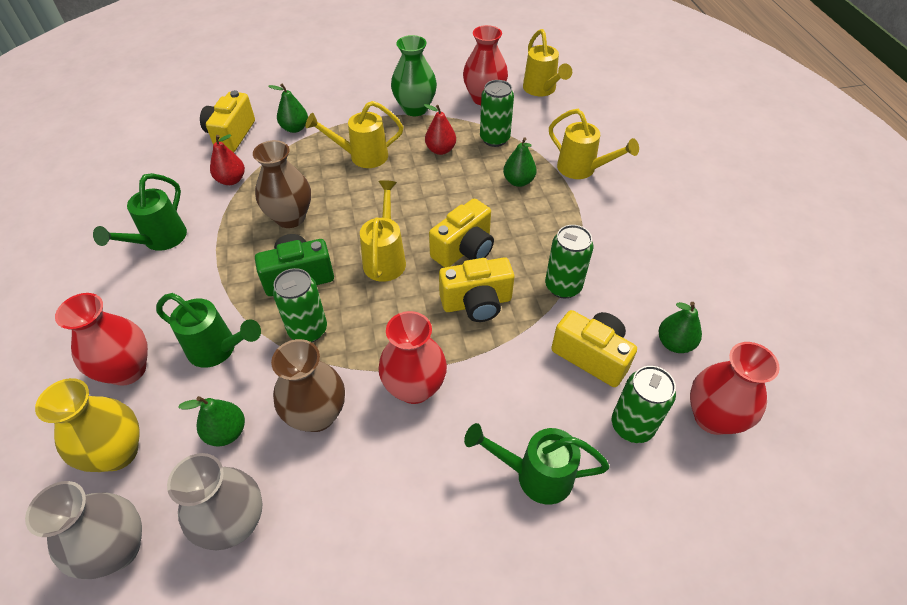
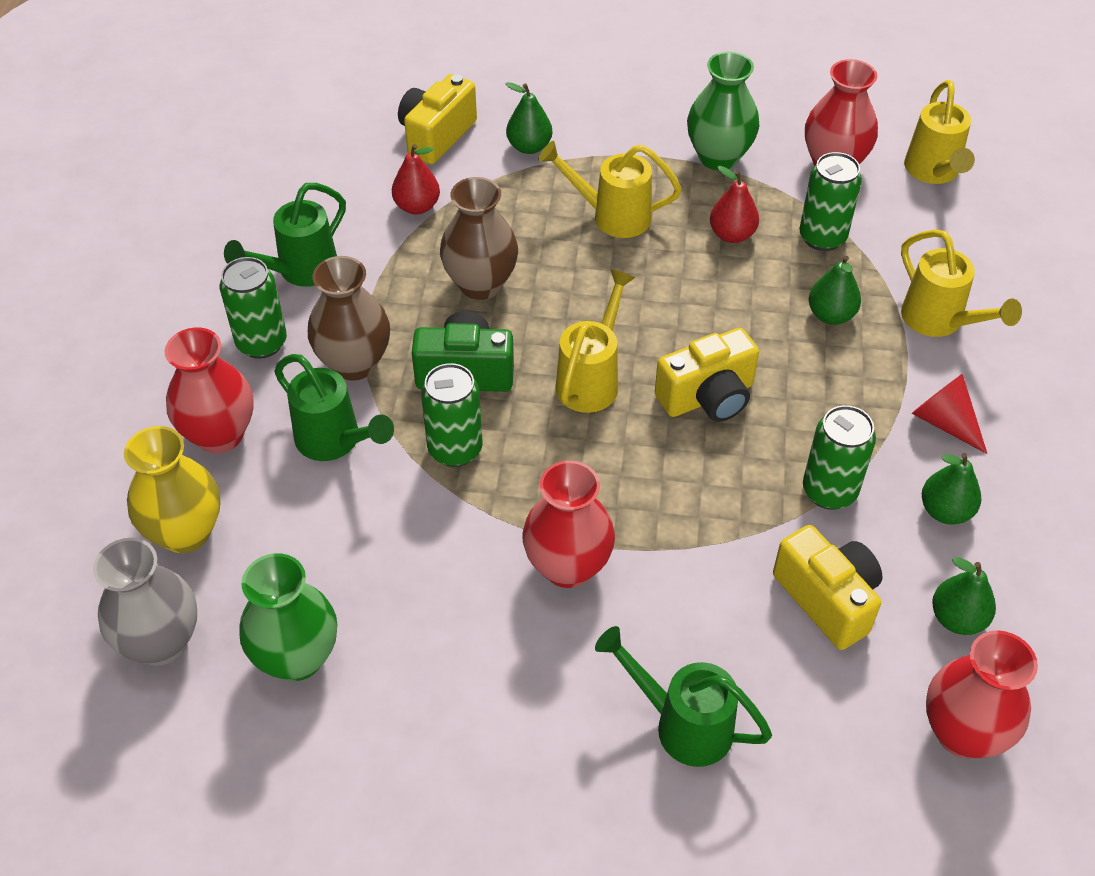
camera: 20 degrees right, 0 degrees up
(226, 432) = (317, 548): green pear -> green pear (945, 511)
(235, 523) = (297, 657): grey vase -> green vase
(317, 415) = (432, 562): brown vase -> brown vase (354, 363)
(477, 303) = (695, 478): yellow camera -> none
(611, 226) = (944, 422): none -> red cone
(632, 426) = (841, 706): green can -> green can (262, 343)

